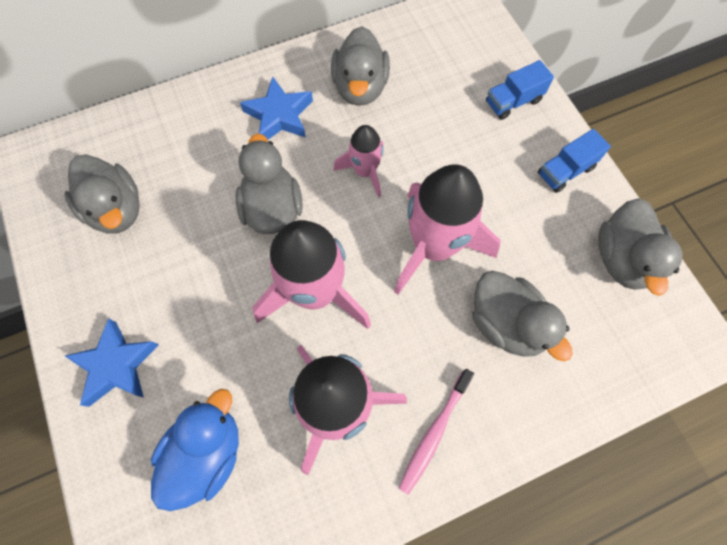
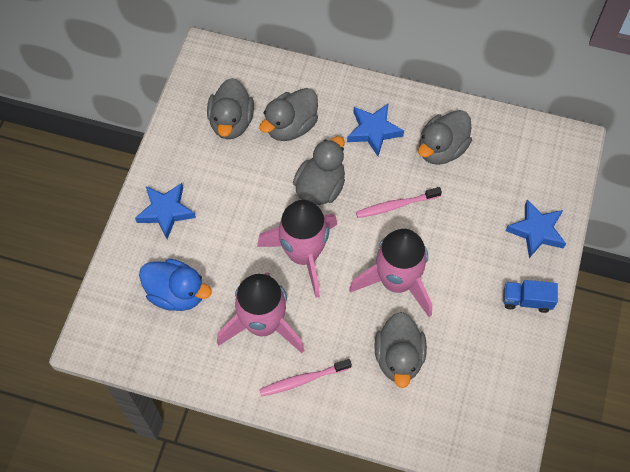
camera: 40 degrees right, 5 degrees down
(207, 453) = (176, 293): blue duck -> blue duck turned 45 degrees clockwise
(365, 171) = (396, 205): pink rocket -> pink toothbrush
(513, 102) = (536, 231): blue truck -> blue star
(622, 259) = (508, 379): grey duck -> grey duck (291, 126)

